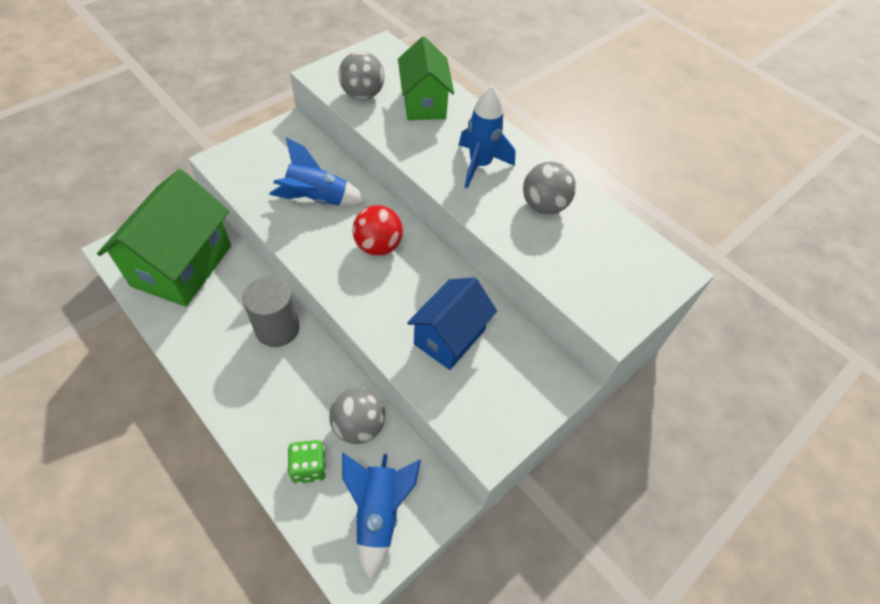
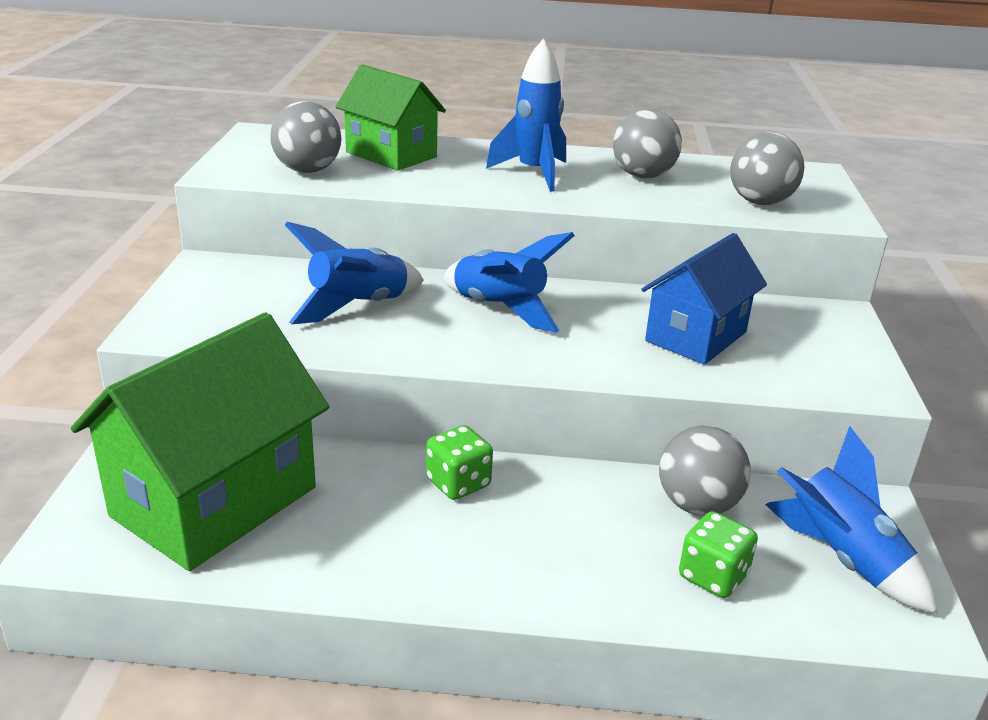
camera: 40 degrees left, 25 degrees down
(182, 265) = (214, 501): green house -> green house turned 60 degrees clockwise
(277, 328) = (458, 483): grey cylinder -> green dice
(378, 246) = (499, 309): red ball -> blue rocket
(449, 337) = (696, 336): blue house -> blue house turned 45 degrees clockwise
(581, 276) = (760, 202): none -> grey ball

